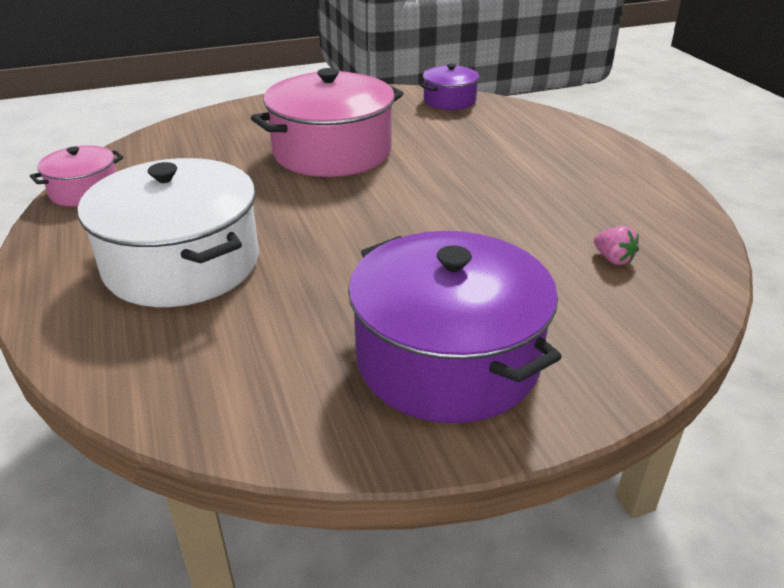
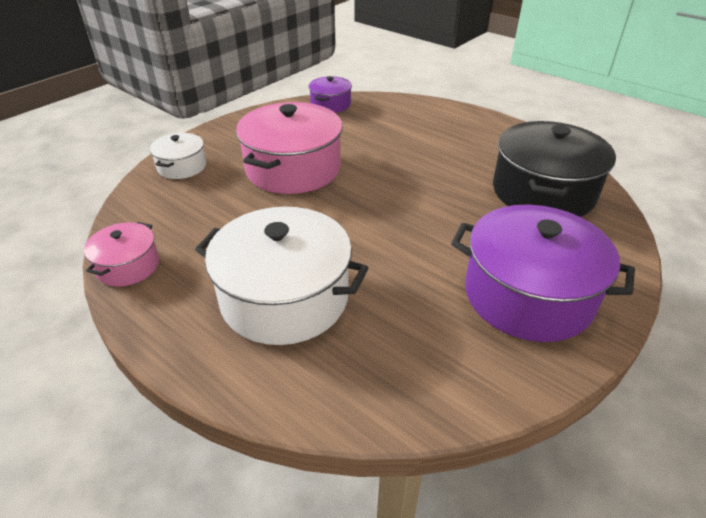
camera: 30 degrees left, 5 degrees up
(227, 122) = (182, 166): none -> white pot
(613, 259) = (543, 192): pink strawberry -> black pot

